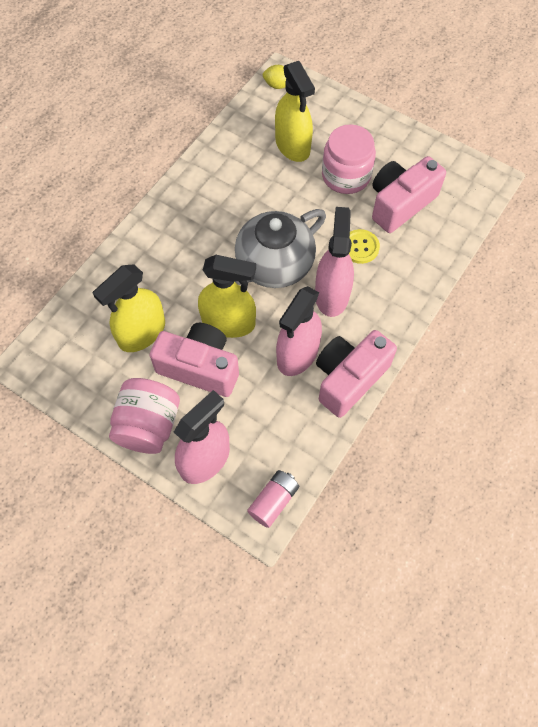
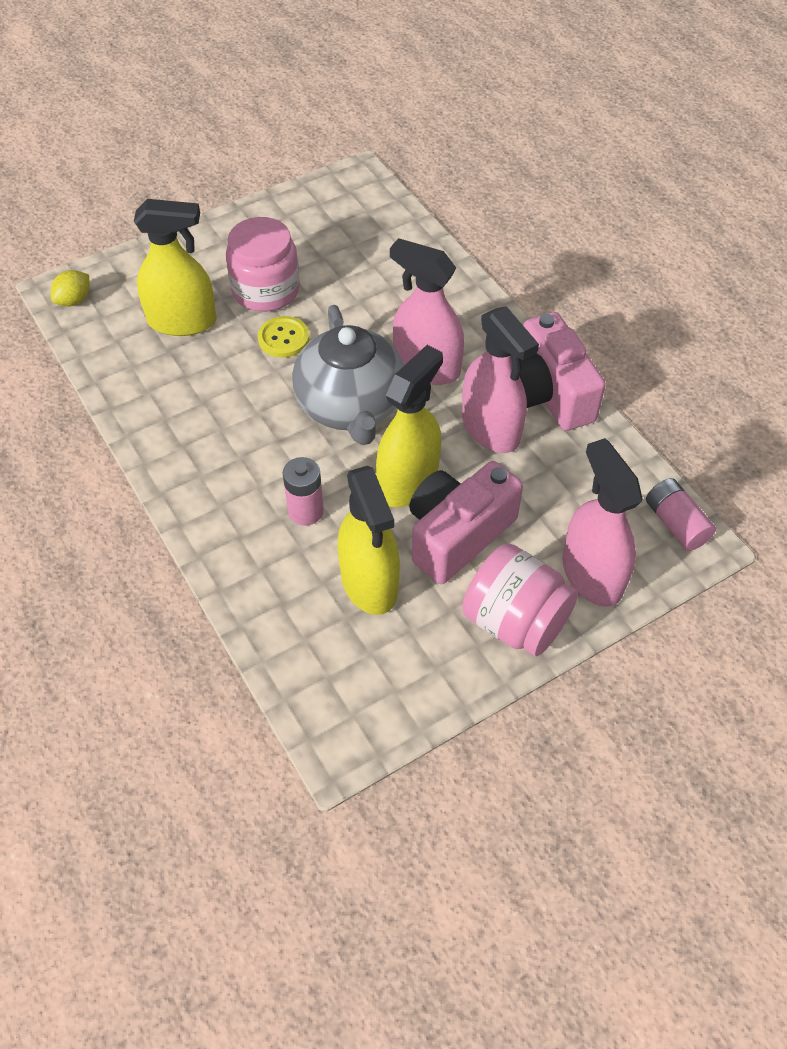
camera: 65 degrees left, 10 degrees down
(178, 277) = (306, 511): none -> pink battery
(360, 247) = (377, 317): yellow button -> yellow button (283, 338)
(400, 204) = (340, 259): pink camera -> none

